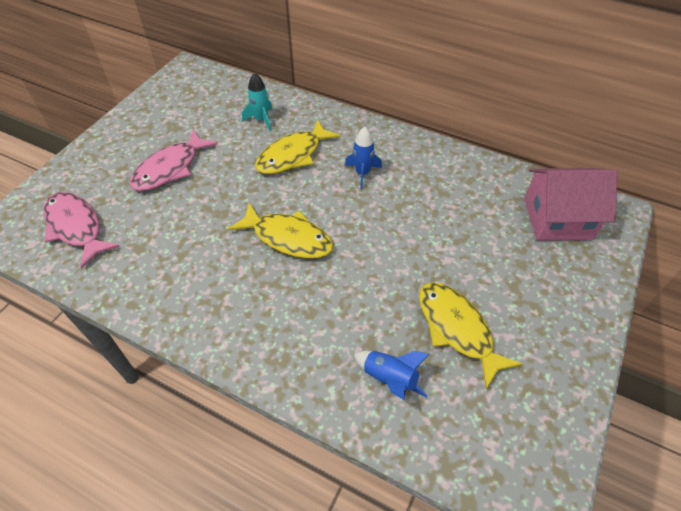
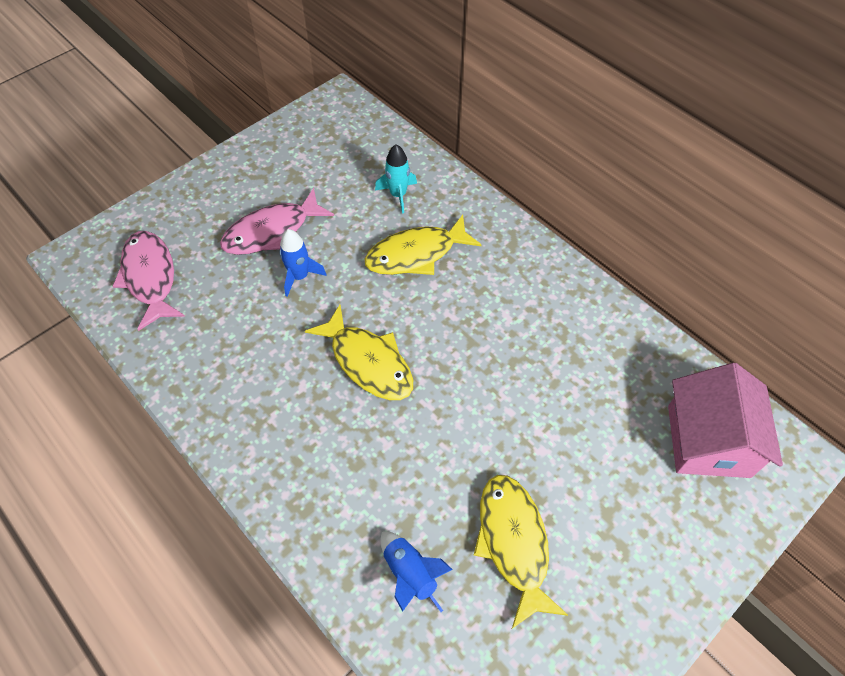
camera: 20 degrees right, 5 degrees up
(362, 173) = (488, 303): blue rocket -> blue rocket (299, 276)
(557, 218) = (708, 441): pink house -> pink house turned 75 degrees clockwise

